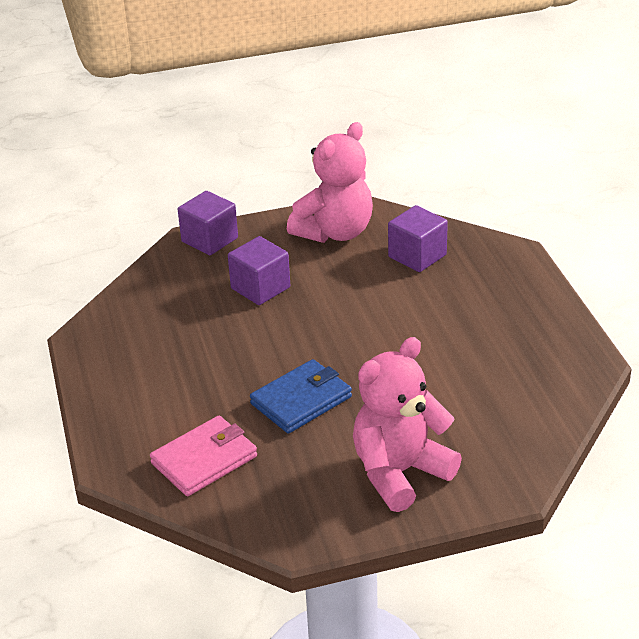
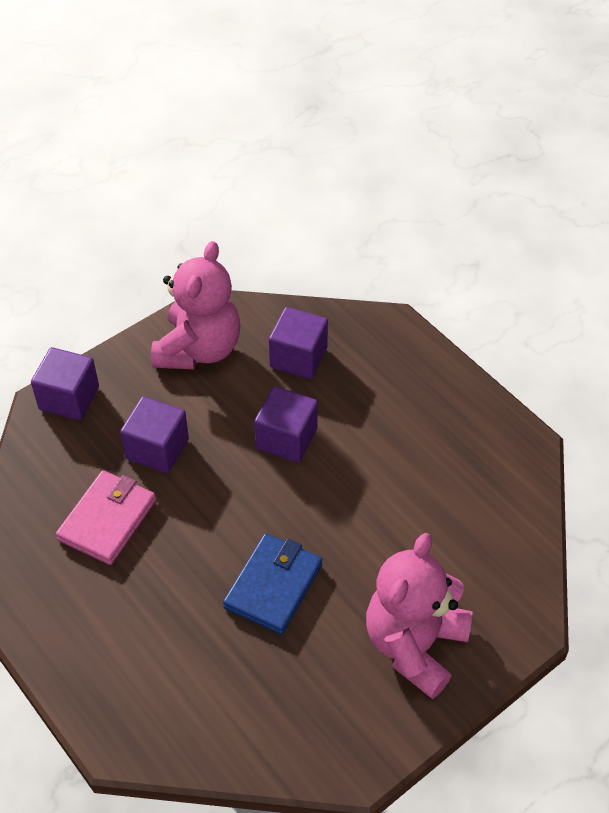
camera: 25 degrees left, 15 degrees up
(204, 460) = (212, 698): pink wallet -> pink wallet (107, 520)
(373, 307) = (286, 438): none -> purple cube

